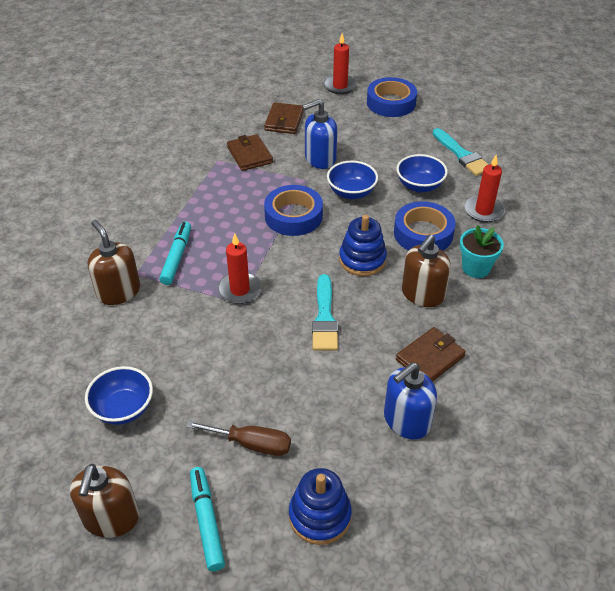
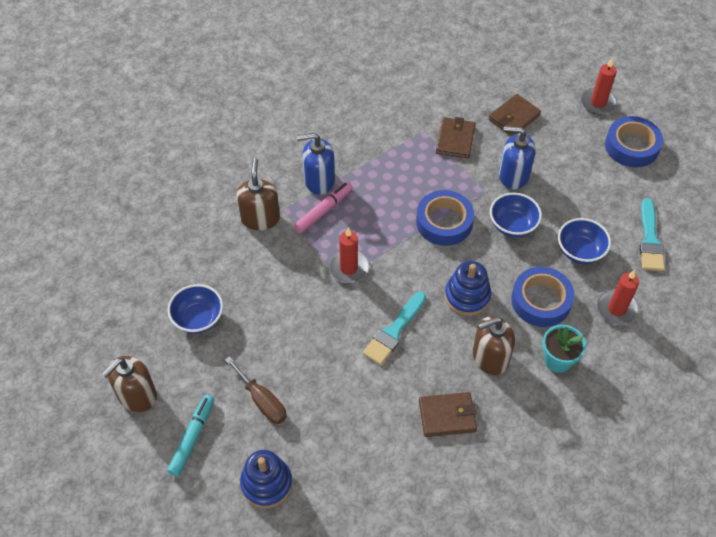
camera: 35 degrees right, 10 degrees up
(177, 257) = (323, 211): turquoise marker -> pink marker
(406, 421) = (385, 454): blue soap dispenser -> blue soap dispenser (319, 180)

